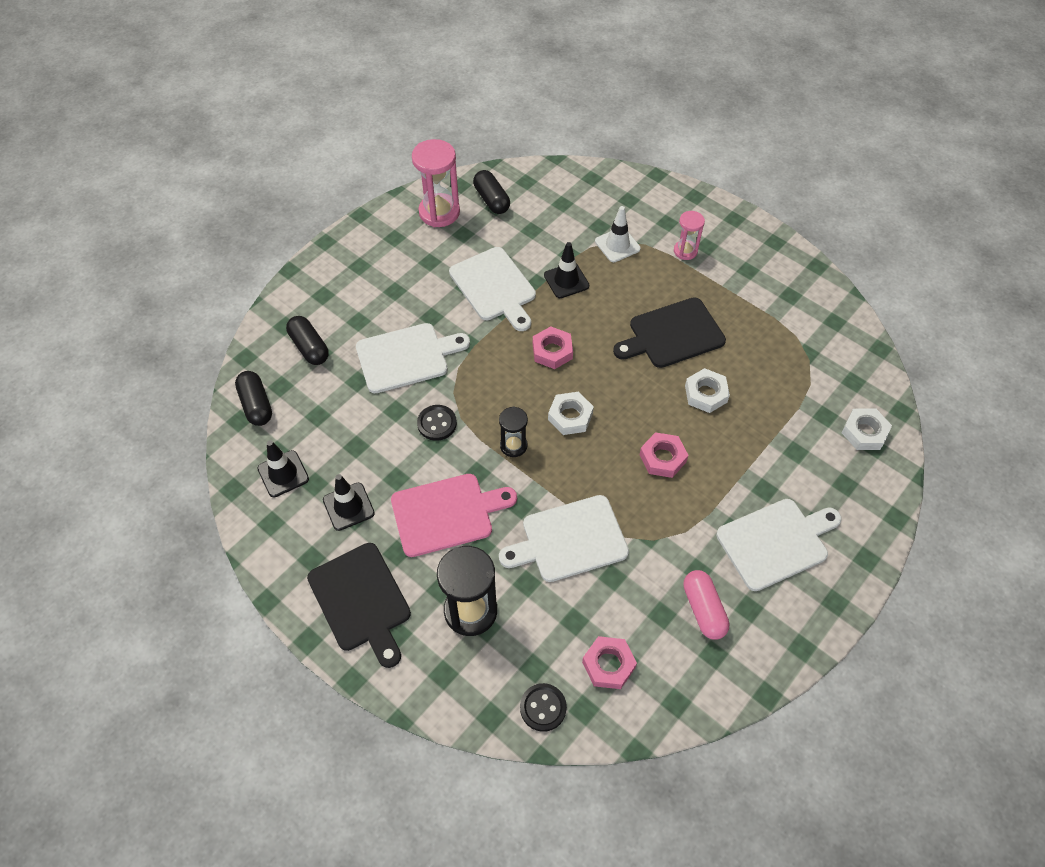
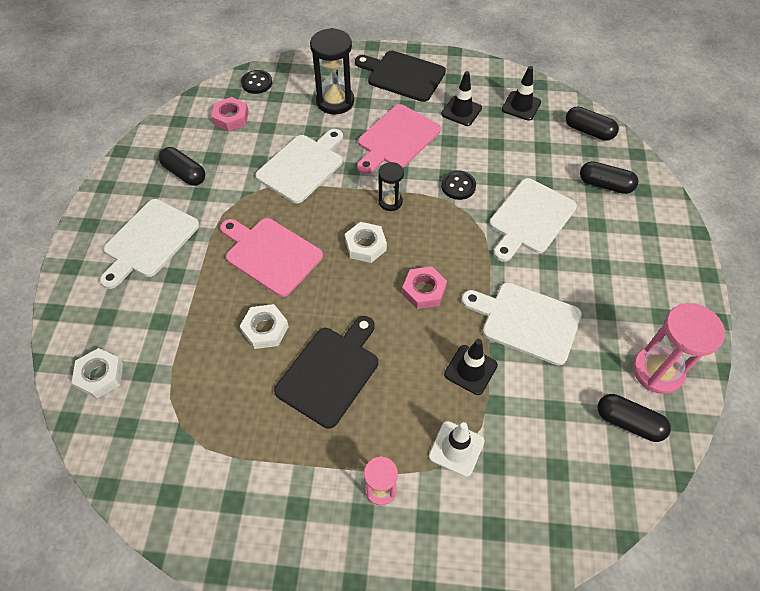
camera: 145 degrees right, 0 degrees up
(662, 458) = (270, 254): pink nut -> pink cutting board
(703, 609) = (185, 174): pink capsule -> black capsule

